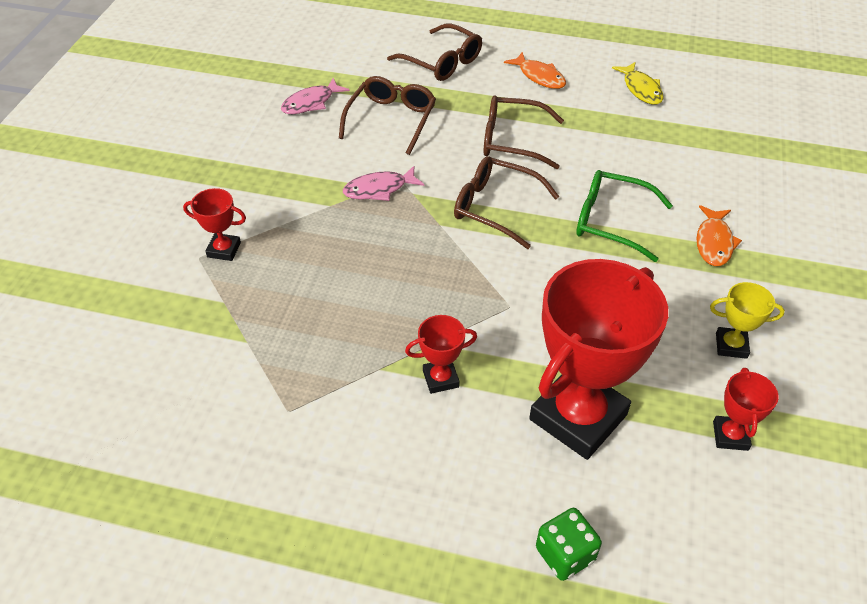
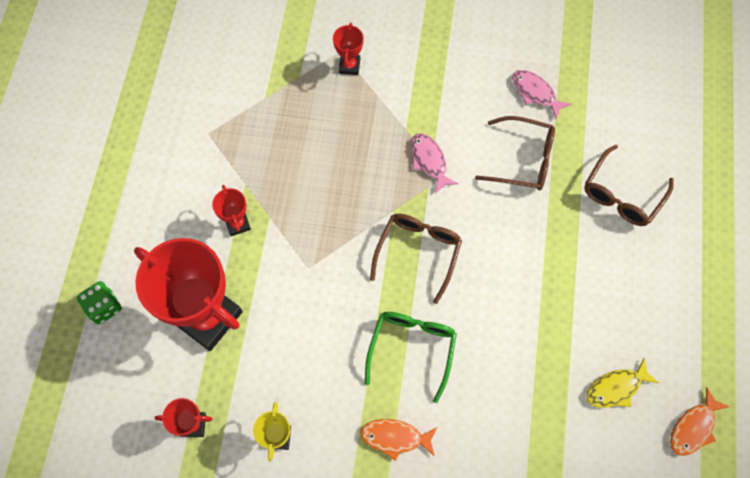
camera: 85 degrees right, 20 degrees up
(513, 141) = (510, 264): brown glasses -> none
(539, 76) = (617, 286): orange fish -> orange fish (693, 427)

